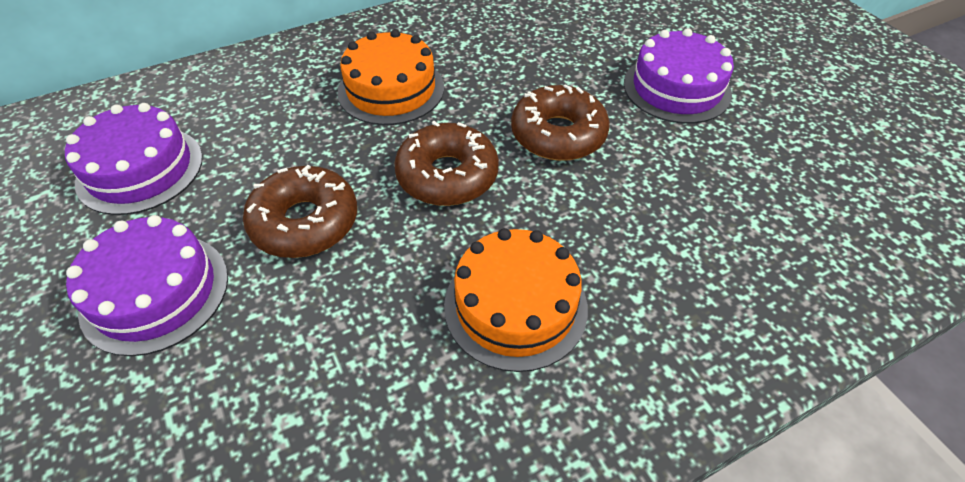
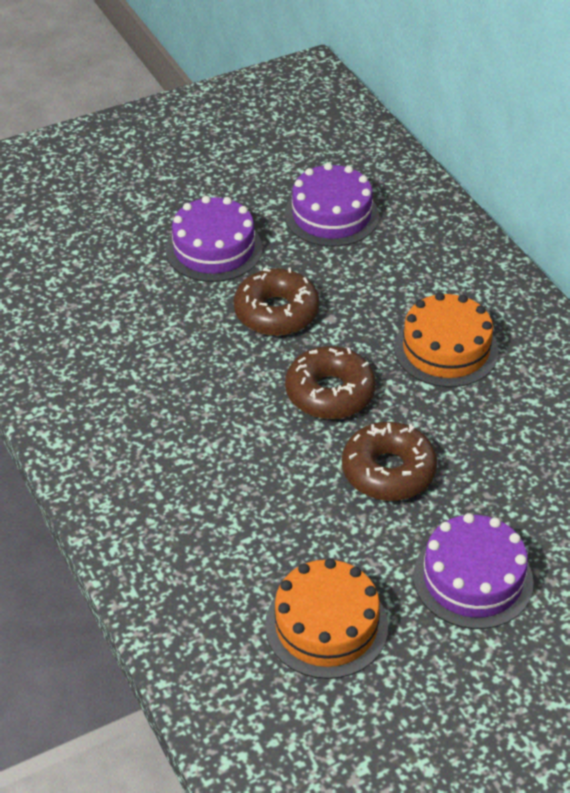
camera: 90 degrees right, 5 degrees down
(515, 306) = (192, 434): orange cake -> orange cake (326, 625)

